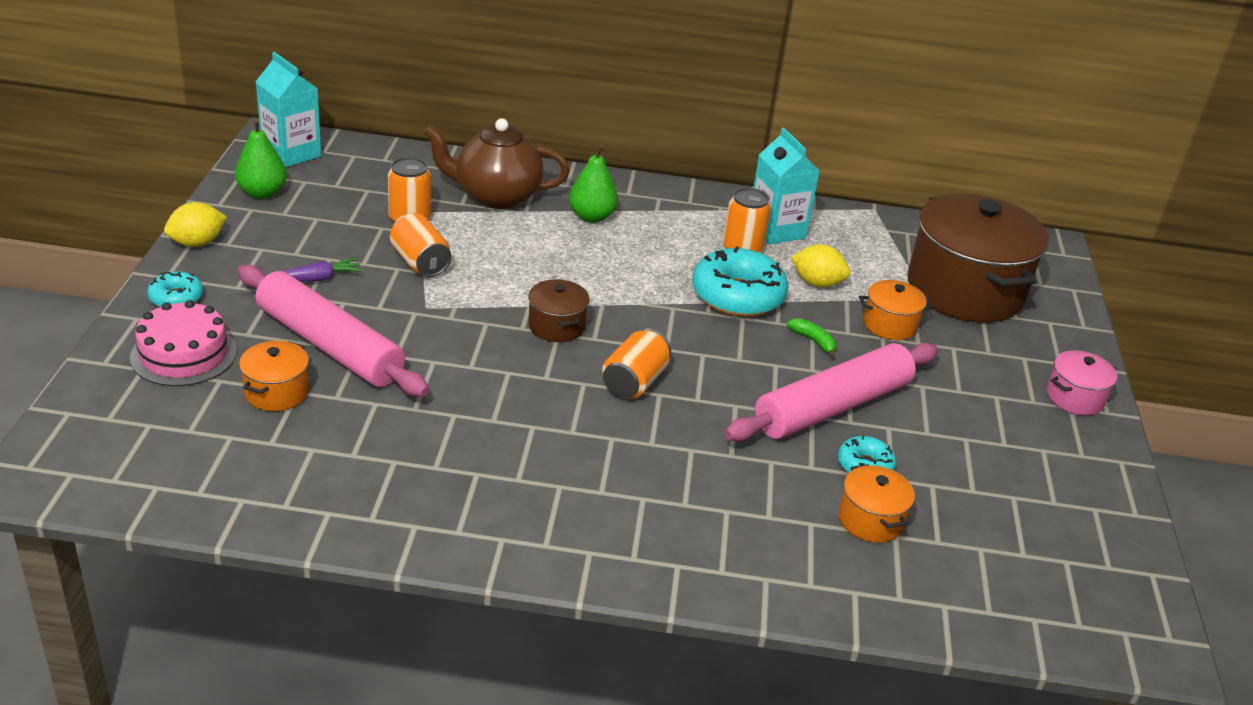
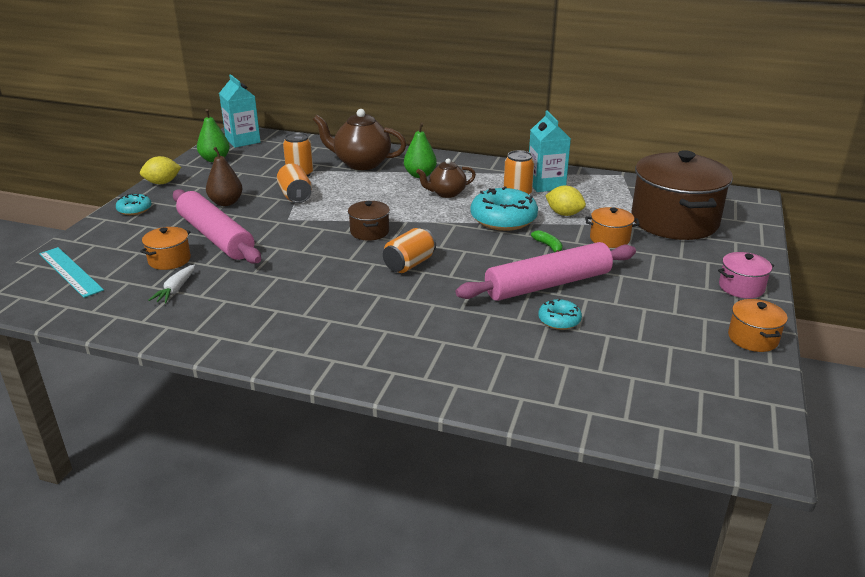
camera: 15 degrees right, 5 degrees down
(128, 422) = (70, 272): none -> turquoise ruler
(183, 354) = (123, 238): pink cake -> none
(311, 446) = (175, 289): none -> white carrot
(317, 279) = (226, 202): purple carrot -> brown pear
(642, 250) = (446, 193): none -> brown teapot
(870, 520) = (551, 354): orange pot -> orange pot (753, 338)

